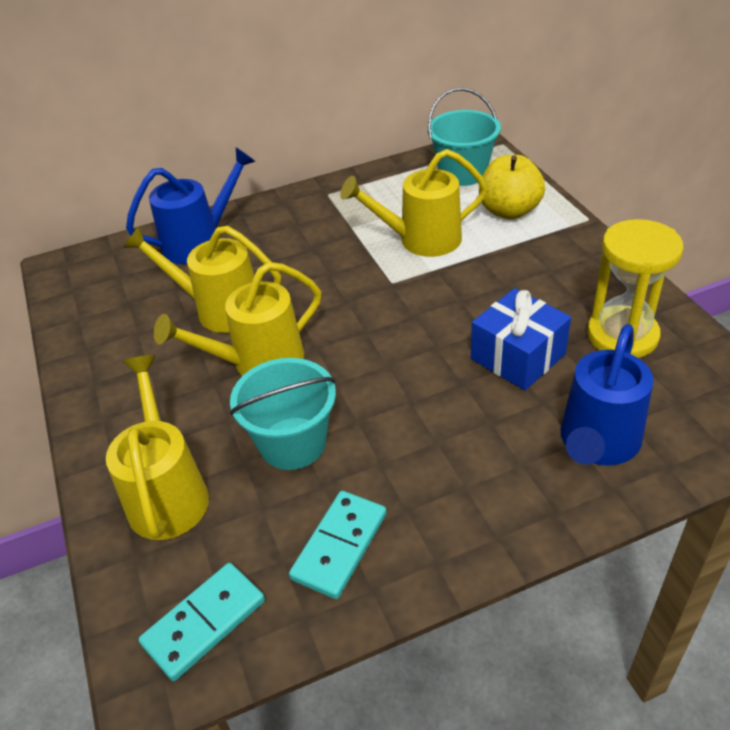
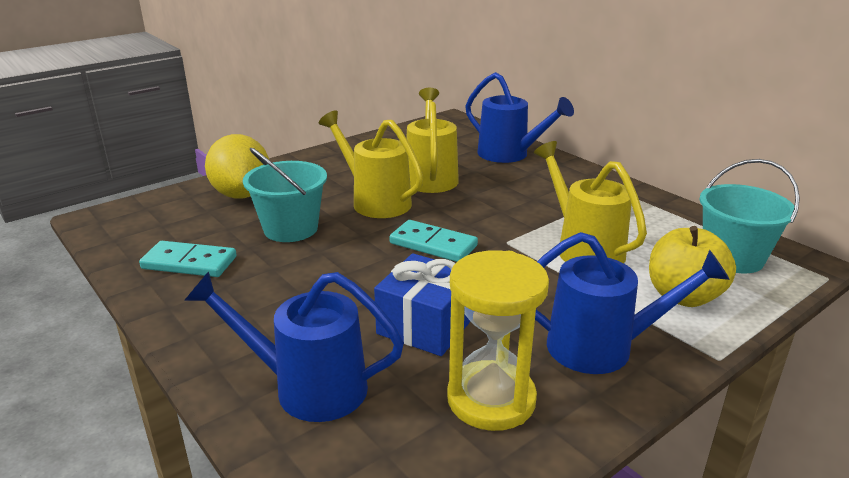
camera: 70 degrees right, 15 degrees down
(167, 492) = (242, 194): yellow watering can -> yellow lemon
(204, 622) = (134, 226): turquoise domino -> turquoise domino (433, 244)
(567, 266) = (603, 347): none -> blue watering can

